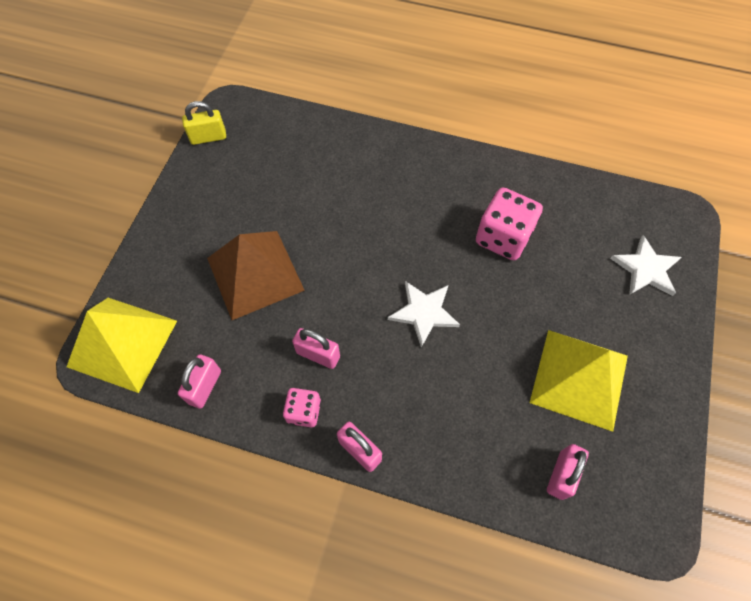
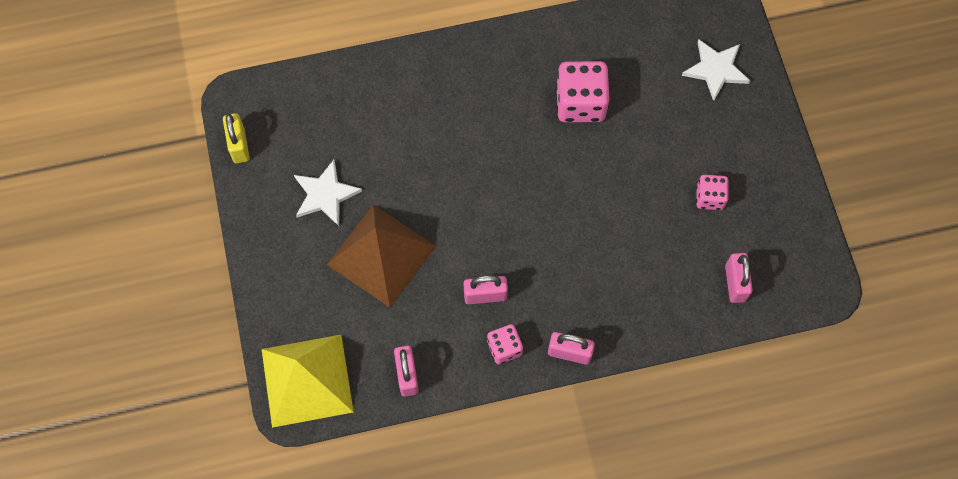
camera: 30 degrees left, 5 degrees up
(208, 137) = (239, 145): yellow padlock -> yellow padlock turned 60 degrees counterclockwise
(424, 313) = (552, 210): white star -> white star (325, 194)
(579, 379) = (709, 198): yellow pyramid -> pink dice

